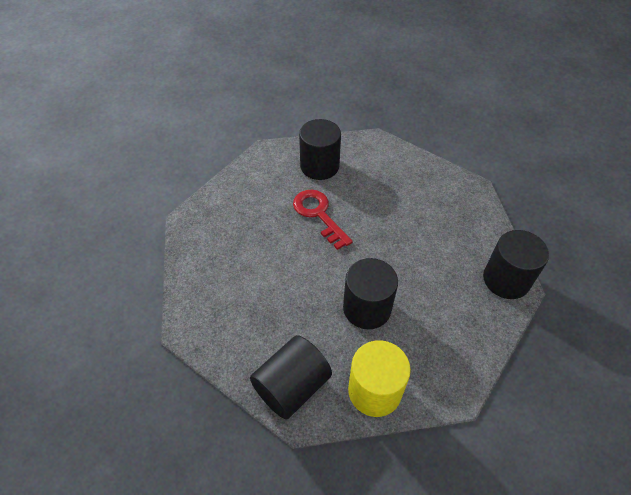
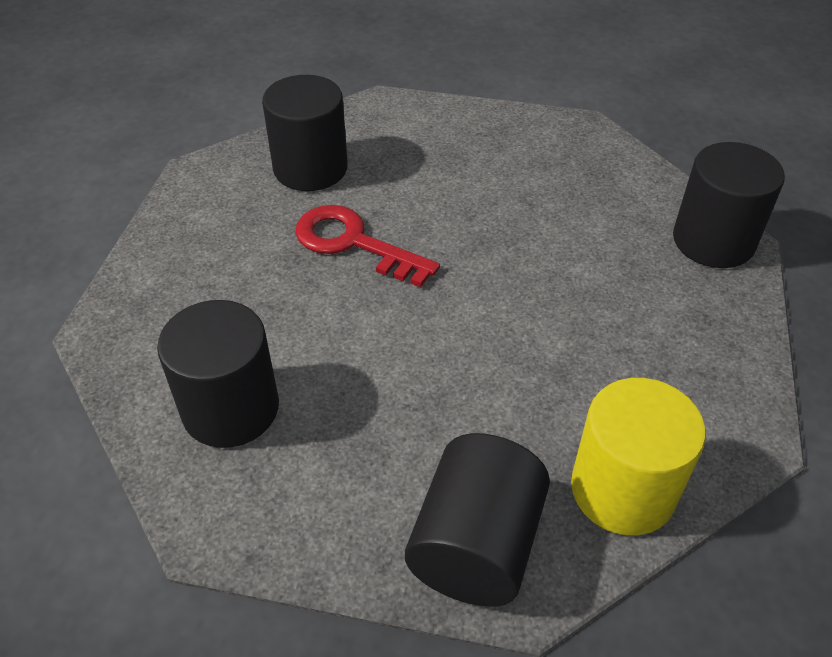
camera: 25 degrees left, 5 degrees down
(367, 308) = (527, 362): black cylinder -> black cylinder (230, 408)

